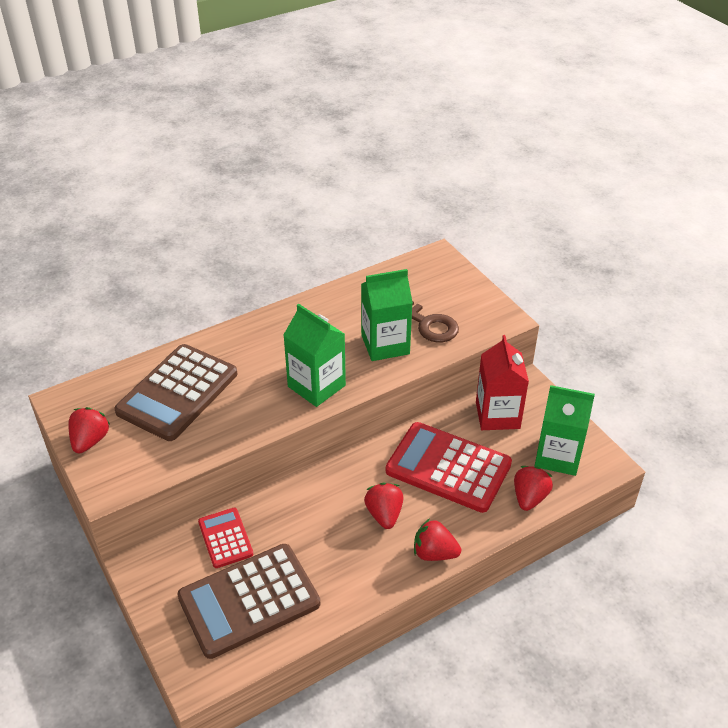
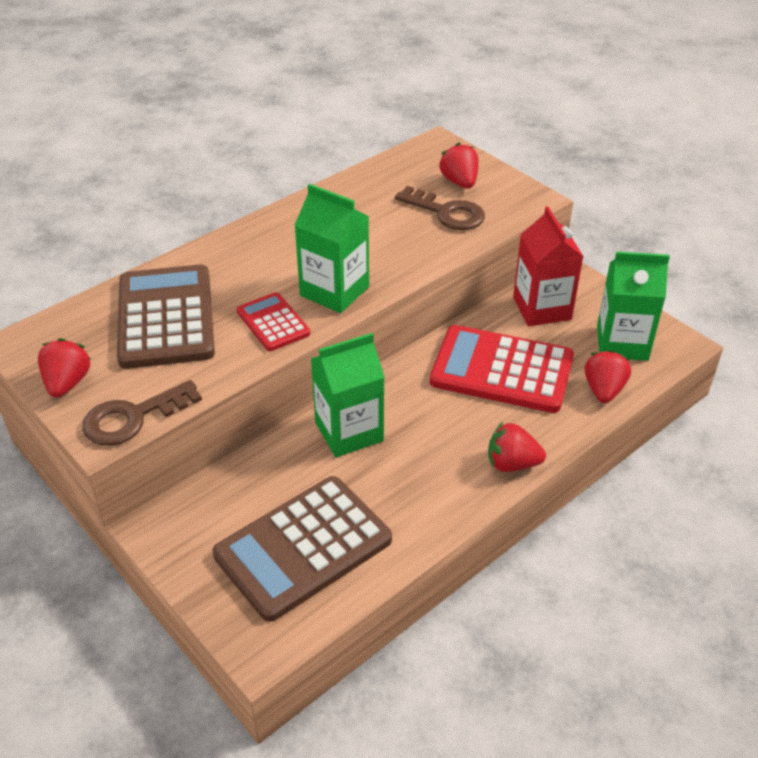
camera: 10 degrees left, 0 degrees up
(133, 477) = (133, 418): none -> brown key
(177, 393) = (166, 317): brown calculator -> brown calculator turned 150 degrees clockwise
(225, 538) = (256, 481): red calculator -> red calculator (273, 322)
(384, 514) = (441, 430): red strawberry -> red strawberry (459, 182)
(385, 344) = (403, 239): green carton -> green carton (349, 432)

